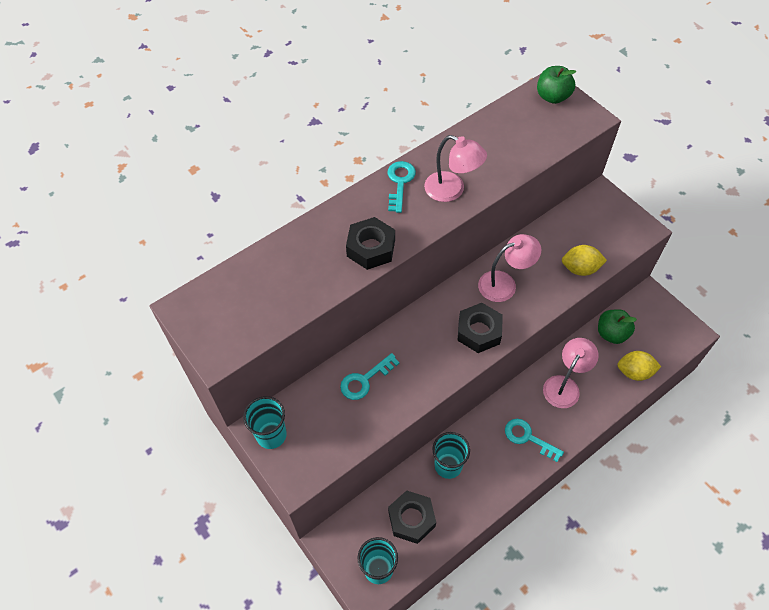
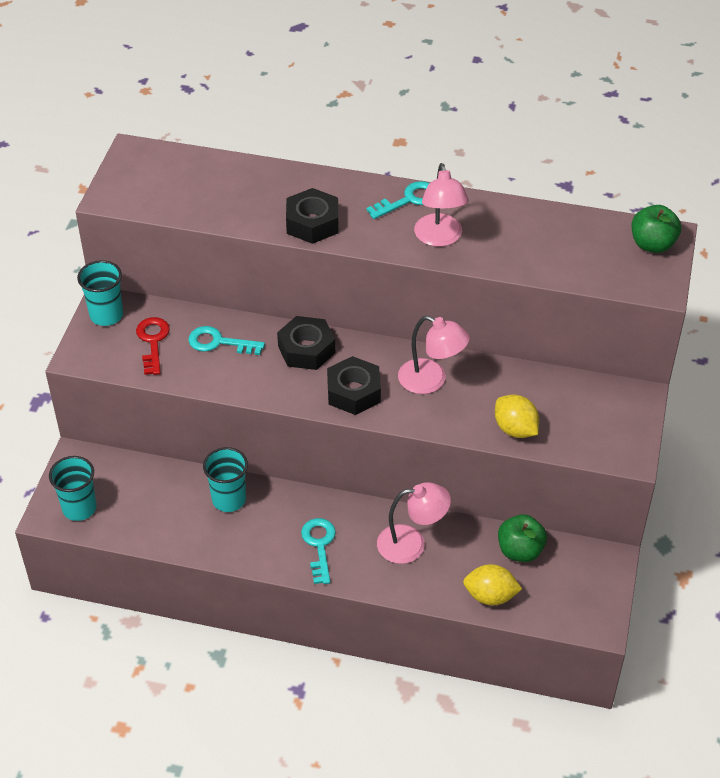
camera: 50 degrees right, 10 degrees down
(326, 421) = (153, 341): none -> red key
(411, 519) = (149, 504): black nut -> black nut (306, 349)
(634, 372) = (490, 596): yellow lemon -> yellow lemon turned 45 degrees counterclockwise

